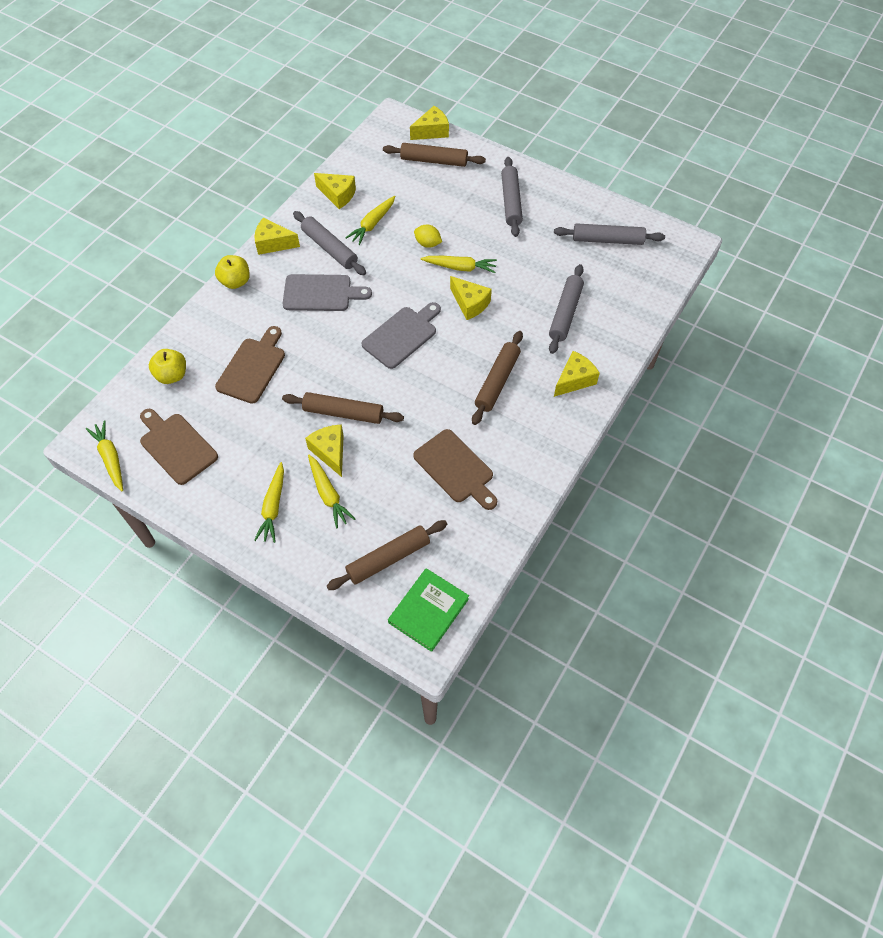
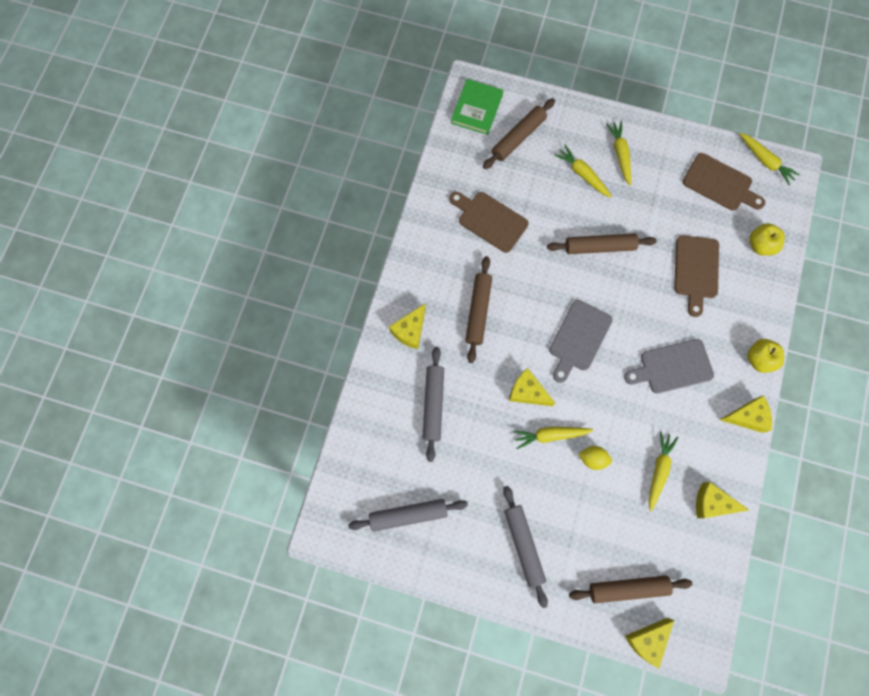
camera: 165 degrees right, 15 degrees up
(329, 248) = (688, 425): grey rolling pin -> none
(330, 452) = (596, 209): yellow cheese -> none

